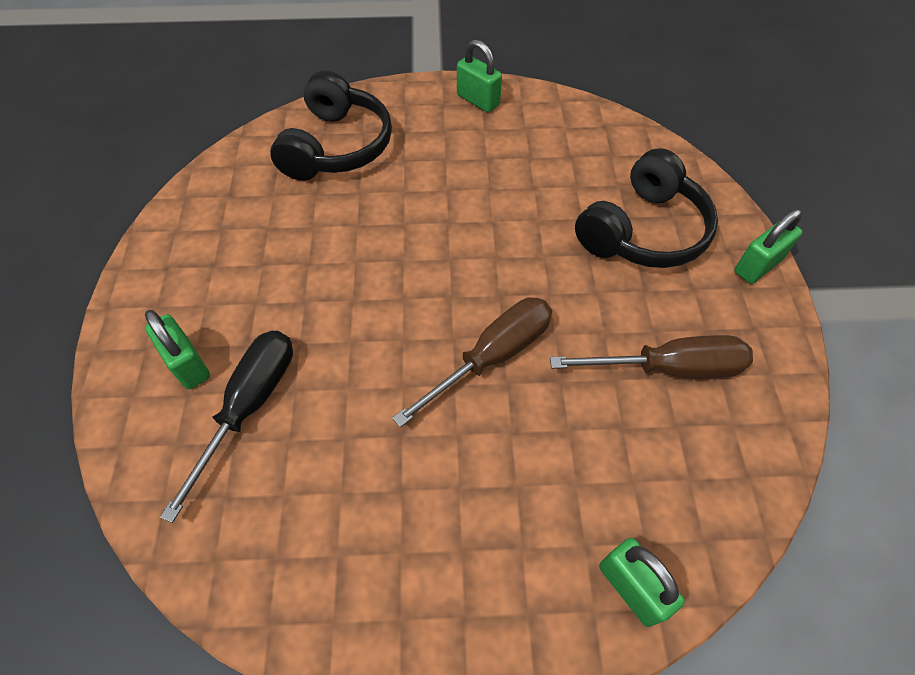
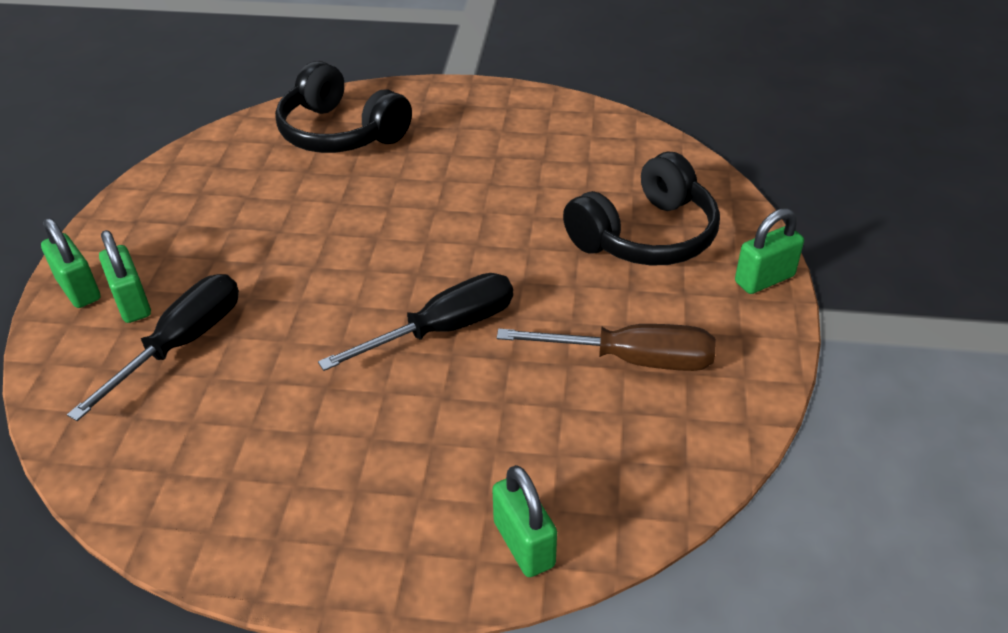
camera: 10 degrees right, 15 degrees down
(337, 146) = (340, 133): black headphones -> black headphones turned 105 degrees clockwise
(478, 100) = (503, 104): green padlock -> green padlock (79, 289)
(492, 357) = (443, 329): brown screwdriver -> black screwdriver

